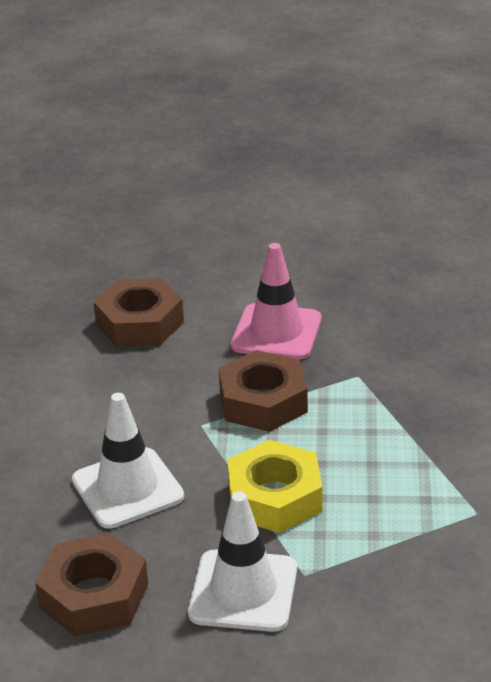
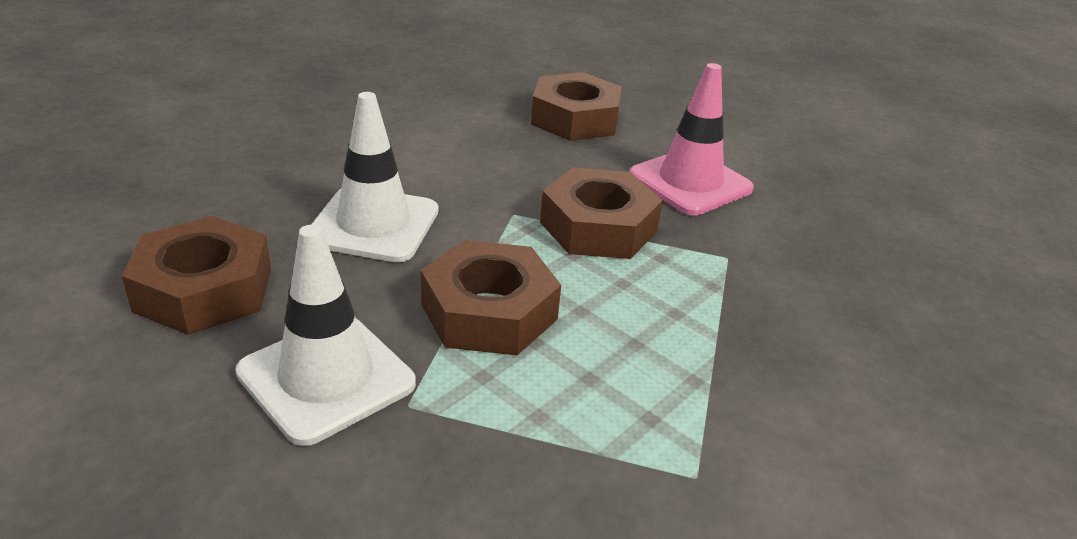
camera: 35 degrees right, 0 degrees up
(274, 497) = (489, 312): yellow nut -> brown nut

